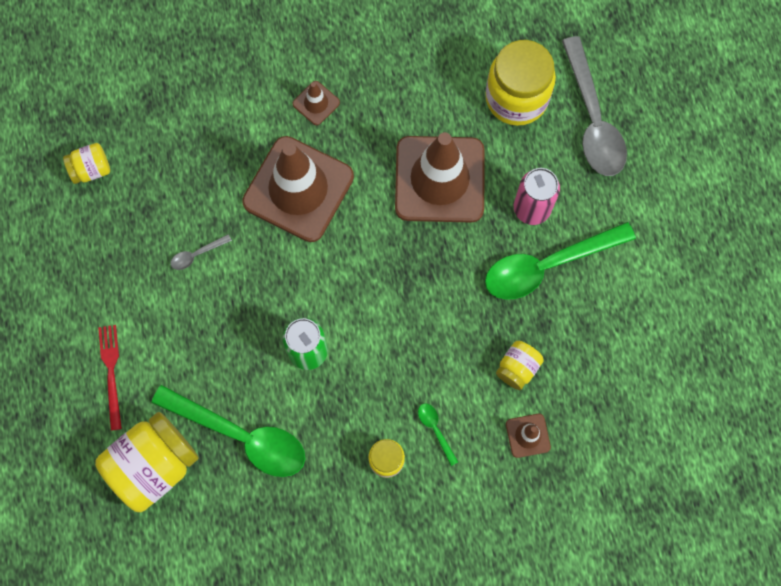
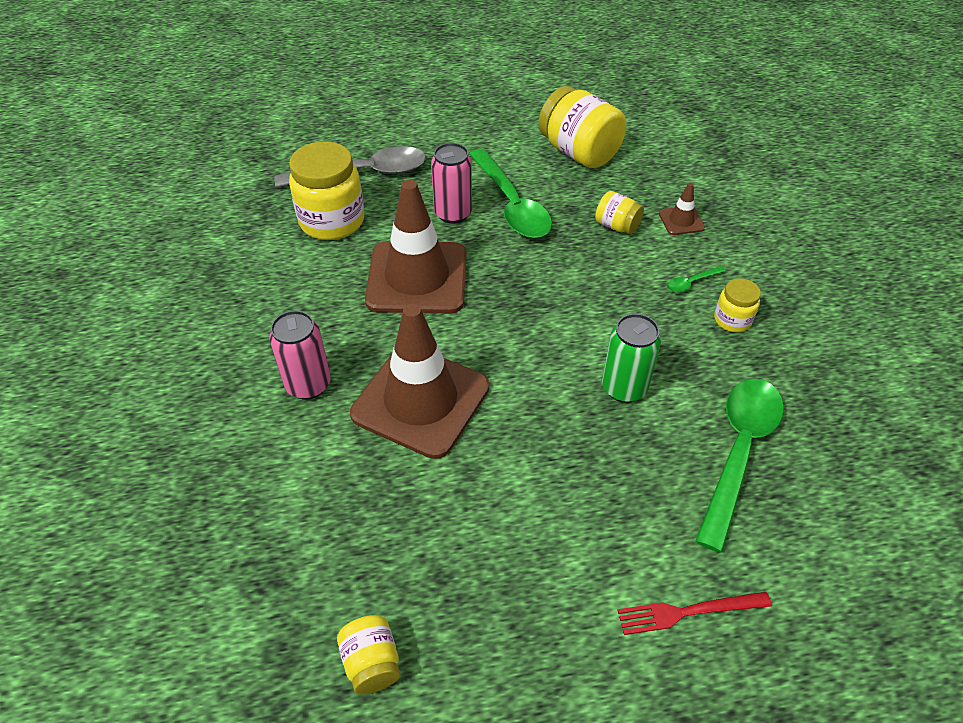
camera: 90 degrees left, 25 degrees down
(154, 465) = (803, 548): yellow jar -> yellow jar (579, 153)
(196, 255) = (508, 509): grey spoon -> none
(316, 103) = (308, 385): brown traffic cone -> pink can

